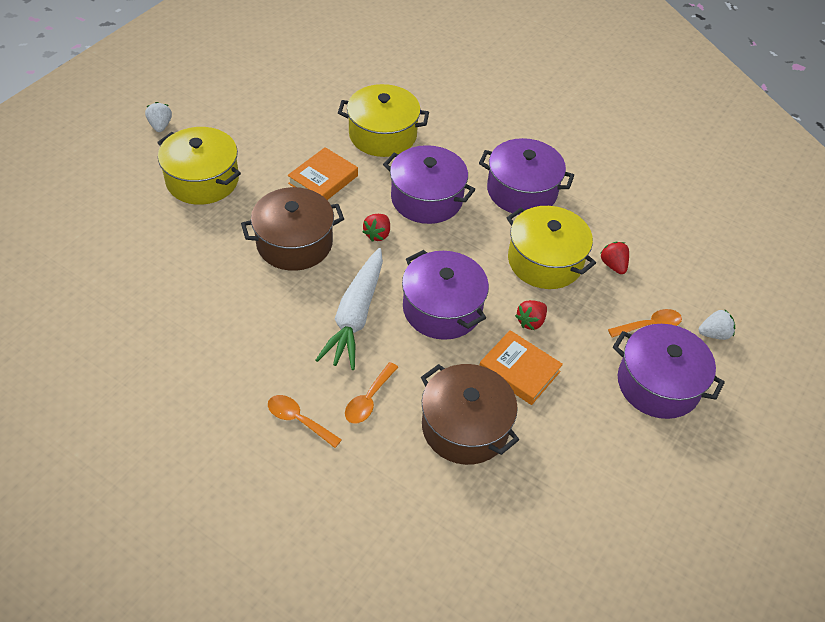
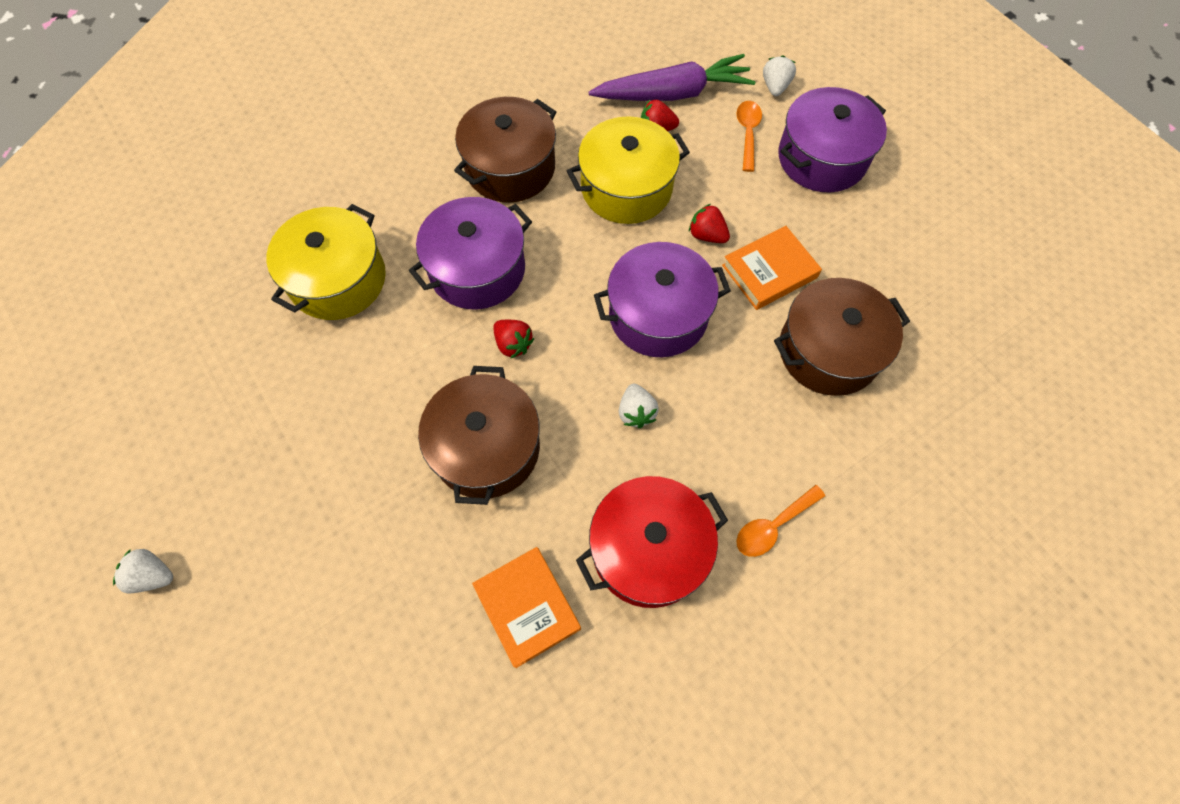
camera: 65 degrees left, 15 degrees up
(202, 180) = (307, 540): yellow pot -> none
(254, 349) = (648, 550): none -> red pot
(323, 180) = (386, 377): orange book -> orange book (527, 607)
(355, 316) = (636, 412): white carrot -> white strawberry
(368, 399) = (765, 437): orange spoon -> none
(522, 191) = (510, 168): purple pot -> brown pot
(530, 322) = (707, 235): red strawberry -> red strawberry turned 150 degrees clockwise
(657, 267) = (673, 94): none -> purple carrot

